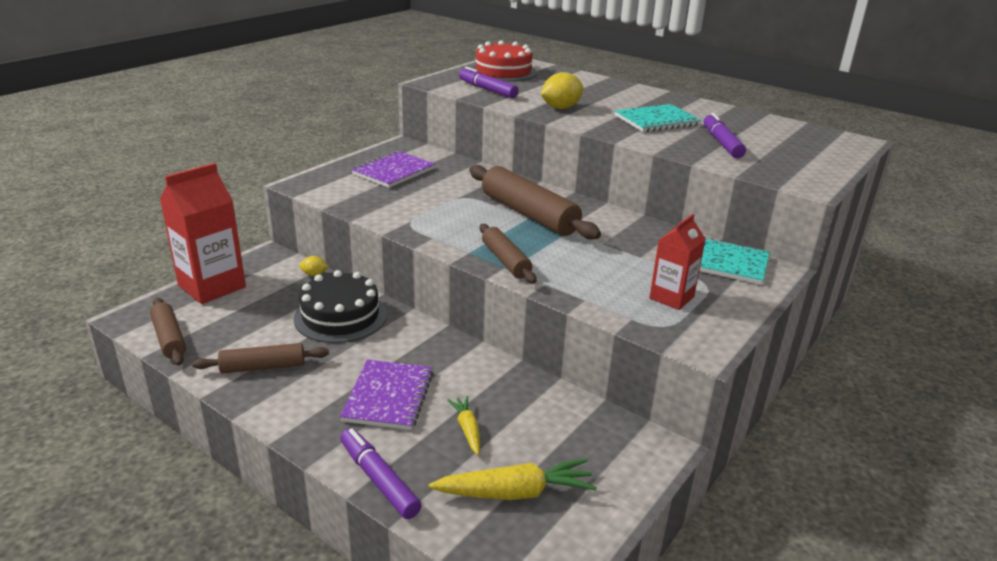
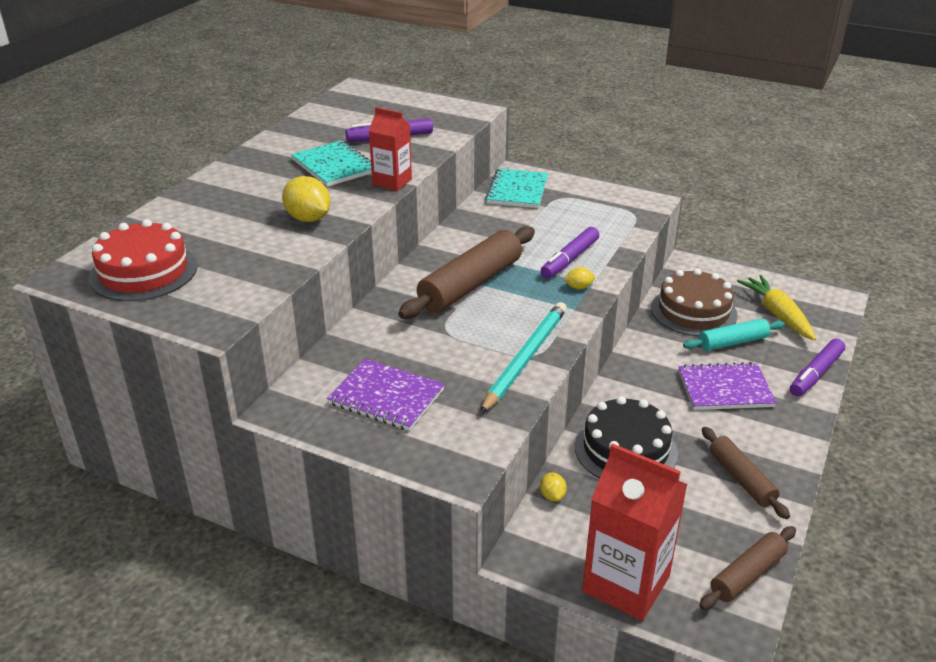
camera: 100 degrees left, 5 degrees up
(408, 220) = (525, 358): none -> turquoise pencil
(467, 429) = (733, 342): yellow carrot -> turquoise rolling pin
(487, 90) = (242, 274): purple marker -> purple marker (569, 259)
(505, 261) = (578, 287): brown rolling pin -> yellow lemon
(541, 417) = (693, 311): none -> brown cake
(671, 297) = (590, 211): red carton -> red carton (392, 182)

